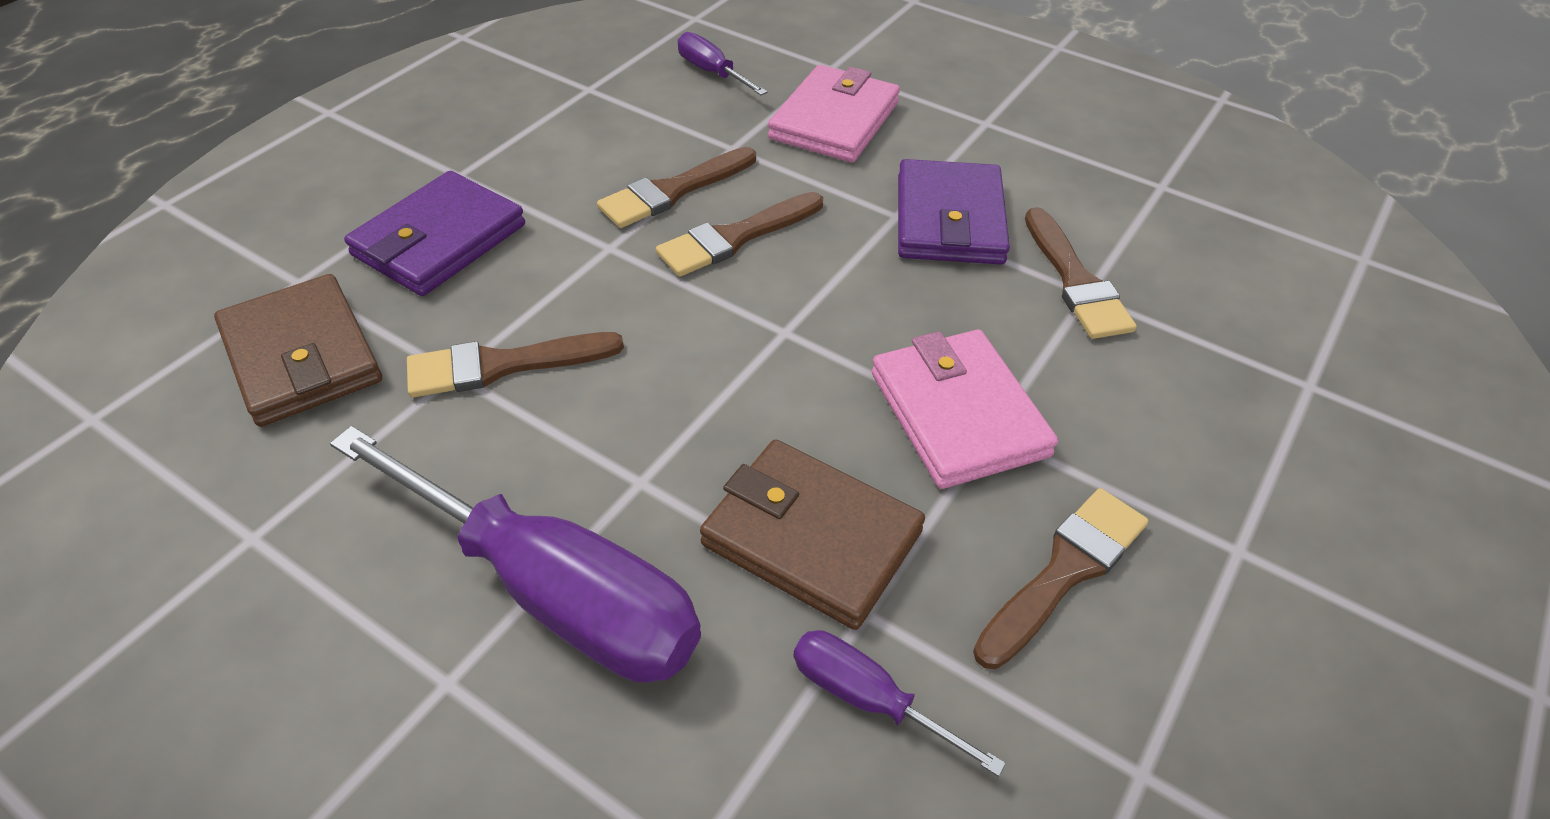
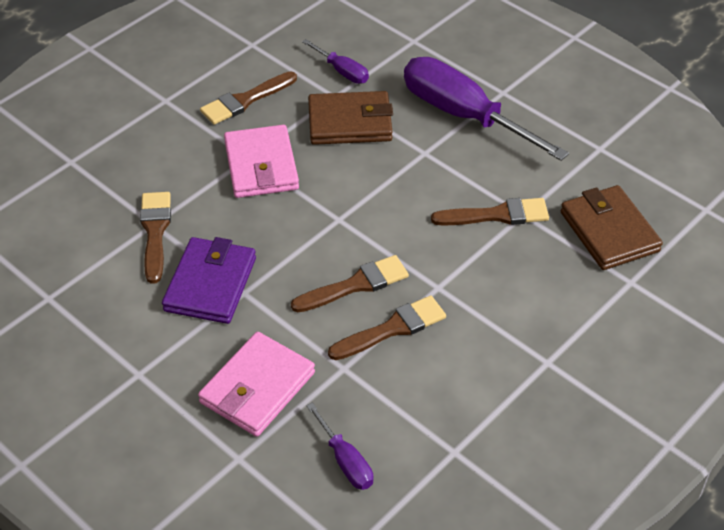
camera: 170 degrees left, 0 degrees up
(439, 240) = (549, 303): purple wallet -> none
(811, 538) = (350, 122): brown wallet -> brown wallet turned 45 degrees counterclockwise

